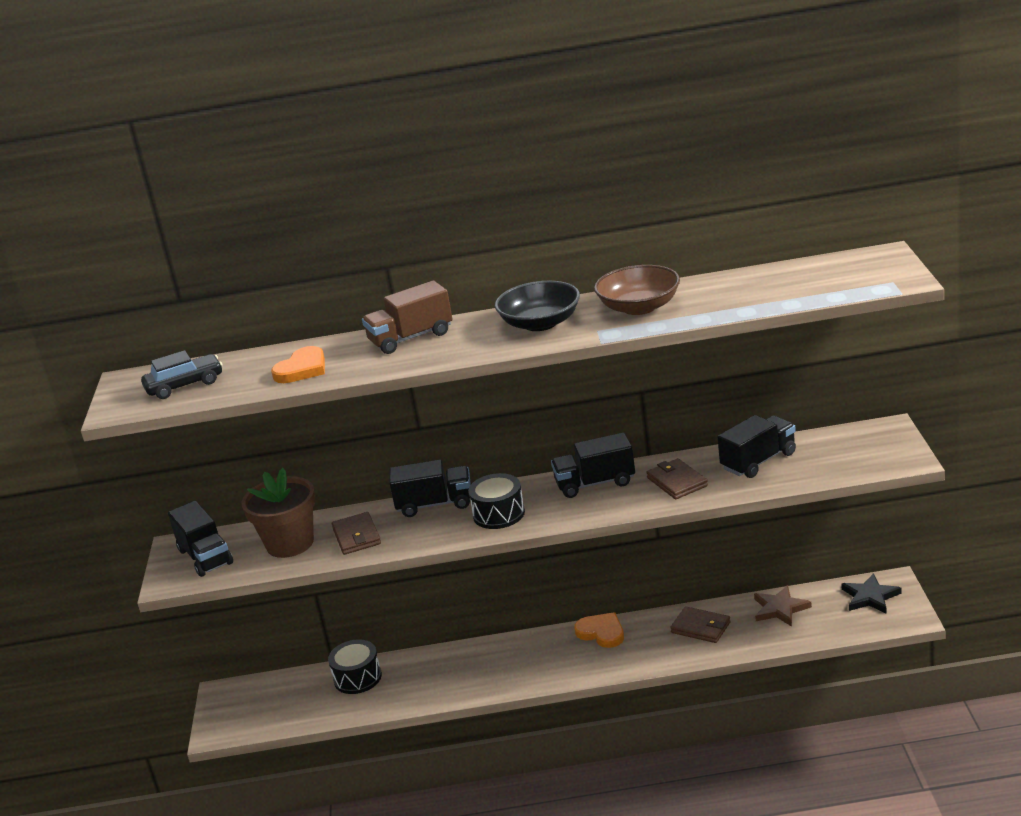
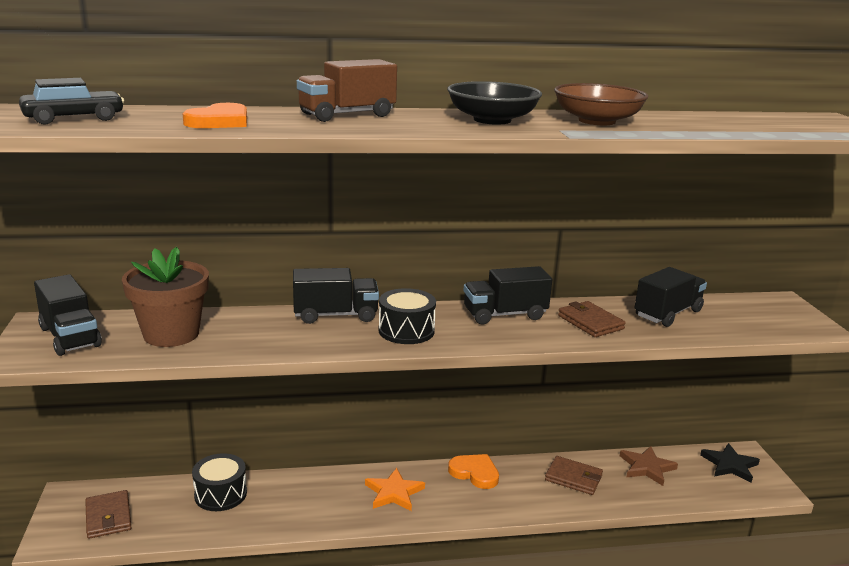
camera: 10 degrees left, 5 degrees down
(357, 536) = (248, 335): brown wallet -> brown wallet (108, 517)
(520, 660) = (394, 493): none -> orange star

